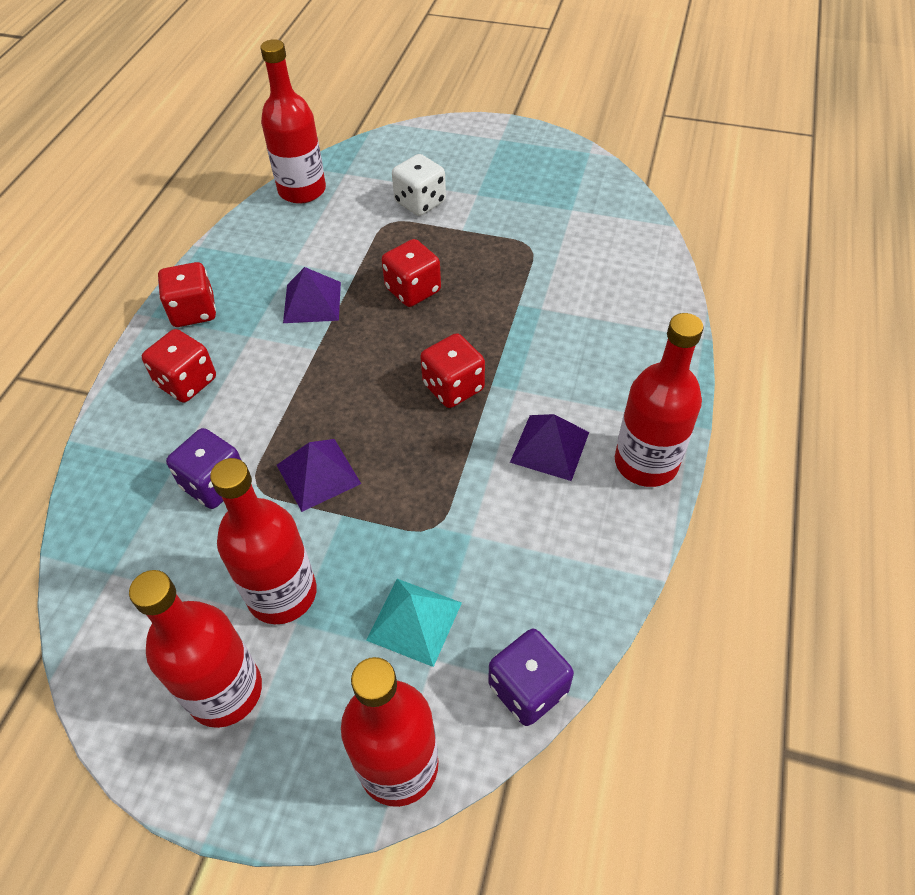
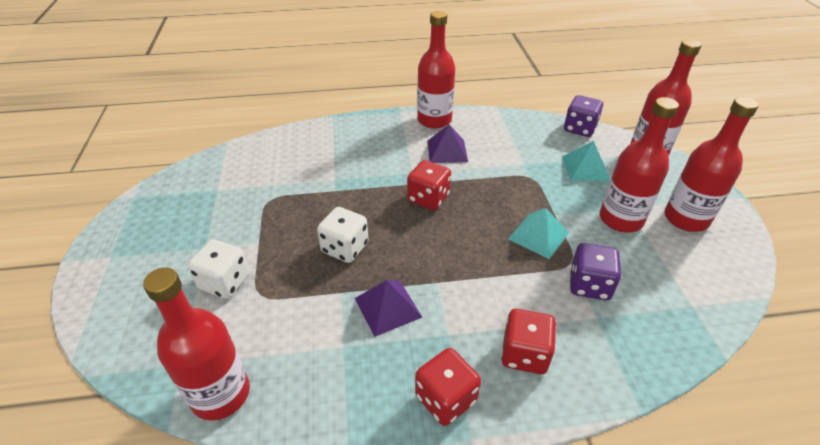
camera: 115 degrees left, 10 degrees down
(318, 474) = (538, 235): purple pyramid -> turquoise pyramid
(413, 290) = (345, 248): red dice -> white dice

